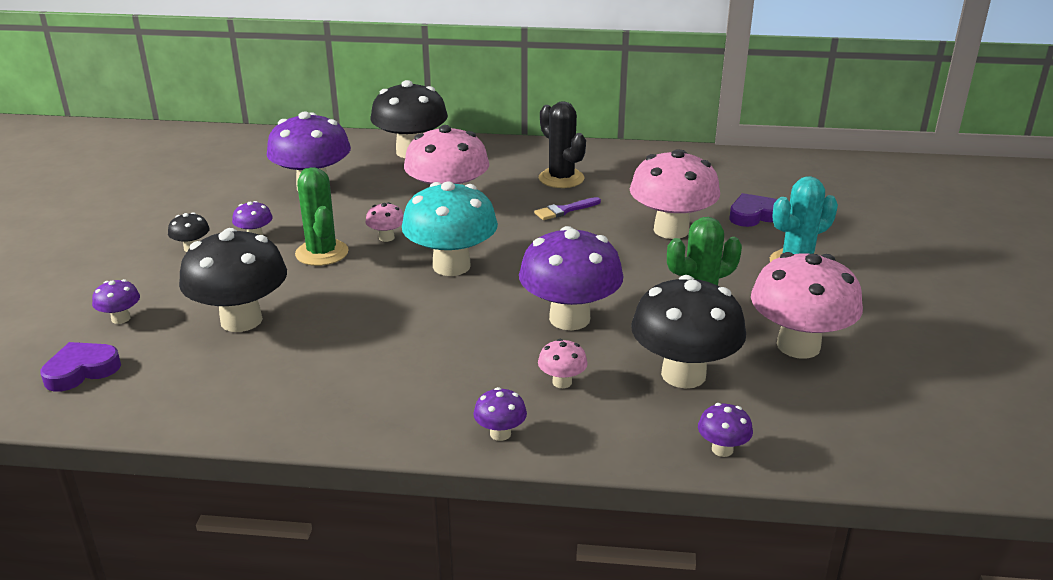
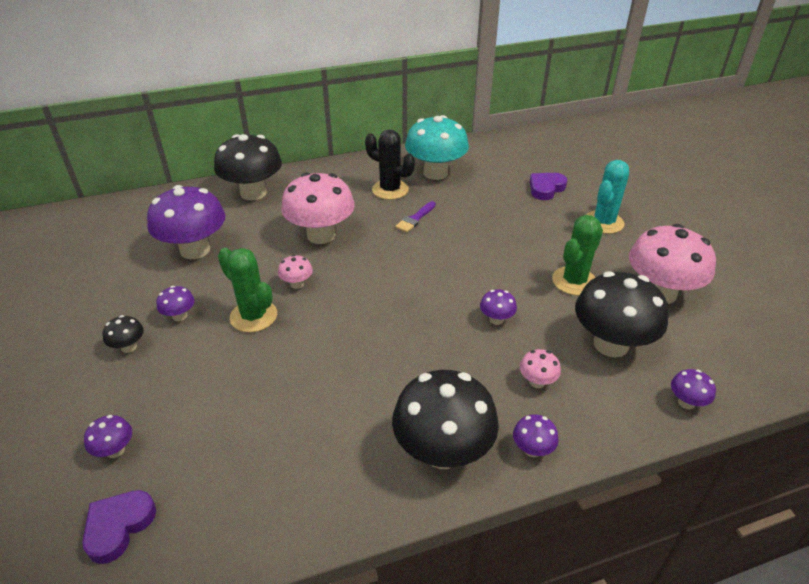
camera: 25 degrees left, 10 degrees up
(241, 320) = (234, 411): black mushroom -> black mushroom (443, 451)
(451, 266) = (371, 297): turquoise mushroom -> turquoise mushroom (435, 173)
(569, 318) = (496, 319): purple mushroom -> purple mushroom, size x0.44
(671, 230) = (503, 216): pink mushroom -> none

